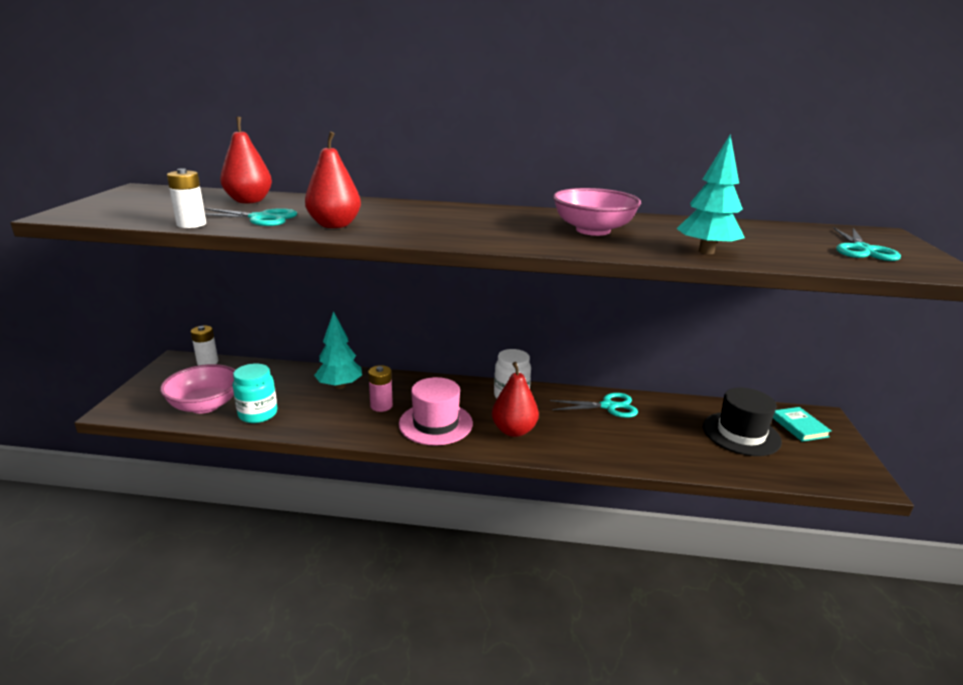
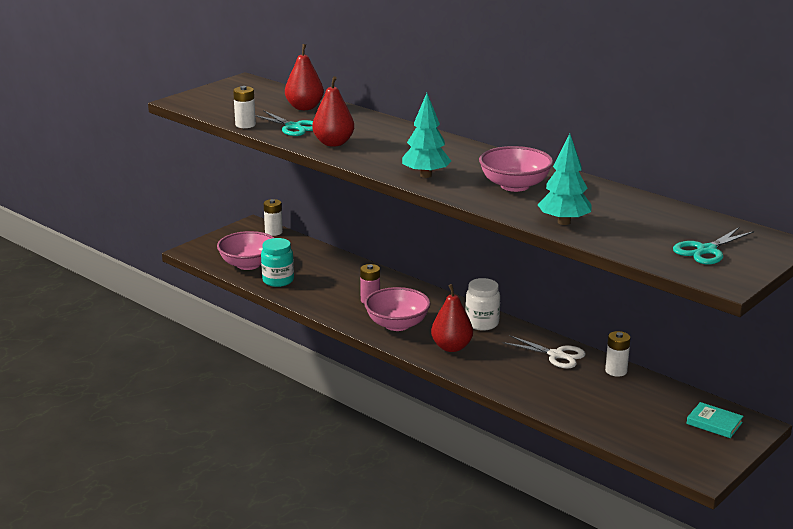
camera: 35 degrees right, 0 degrees up
(340, 386) = (354, 277): turquoise tree -> turquoise tree (426, 175)
(435, 423) = (397, 324): pink hat -> pink bowl
(608, 406) = (556, 355): turquoise scissors -> white scissors
(670, 405) = (616, 371): none -> white battery
(741, 434) = (646, 409): black hat -> none
(799, 426) = (714, 423): turquoise book -> turquoise book turned 75 degrees counterclockwise

